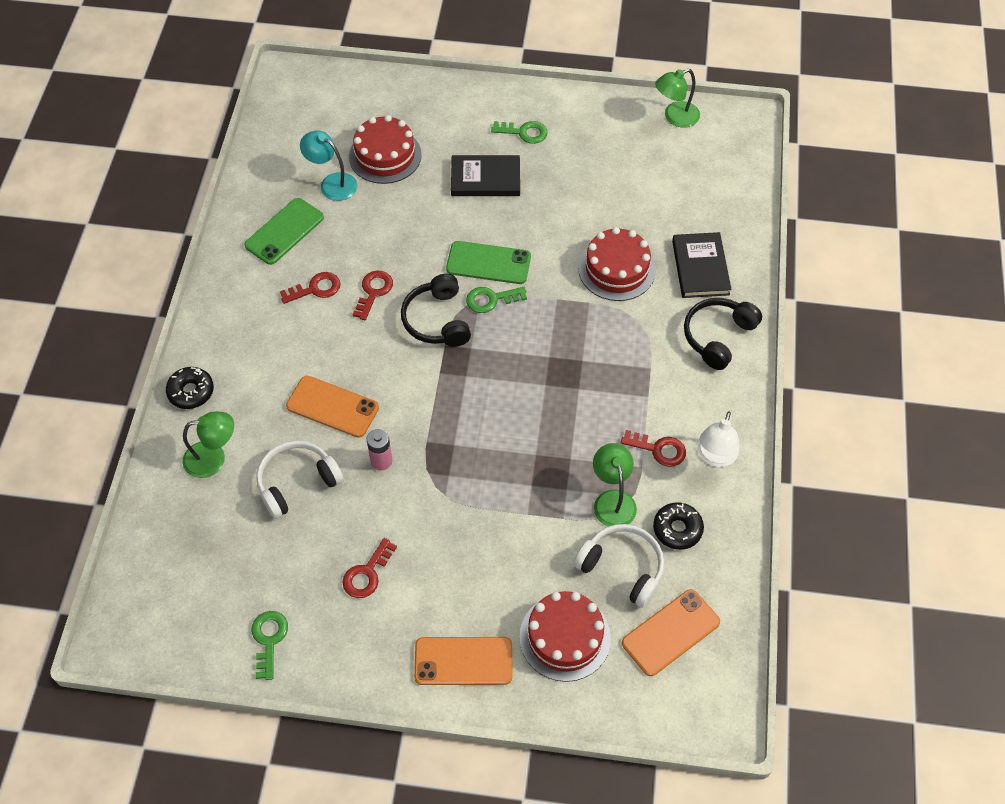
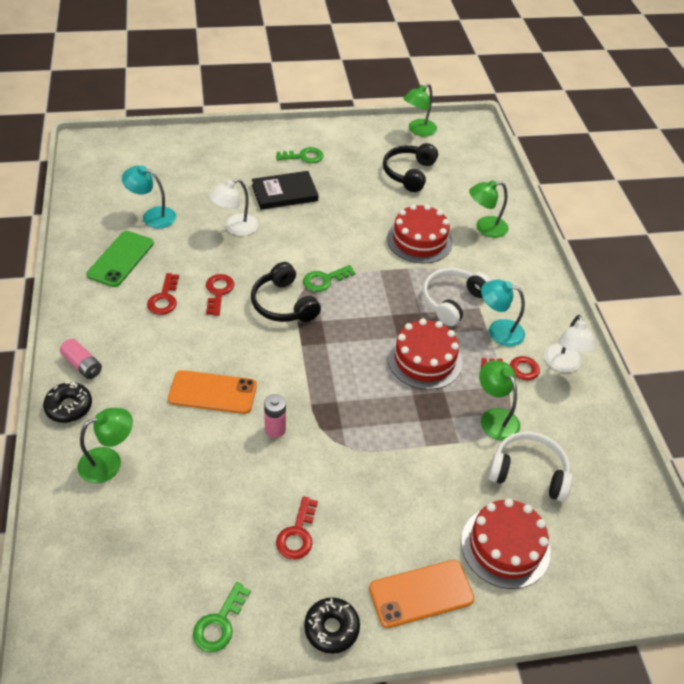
camera: 20 degrees left, 10 degrees down
(215, 349) = (82, 365): none -> pink battery
(269, 639) = (219, 623): green key -> green key turned 135 degrees counterclockwise
(297, 483) = (200, 466): white headphones -> white headphones (452, 301)
(315, 288) = (164, 298): red key -> red key turned 135 degrees clockwise
(385, 155) = (192, 189): red cake -> red cake (424, 359)
(416, 215) = (235, 228): none -> white lamp
(488, 263) = (311, 253): green phone -> none
(660, 400) = (498, 330): none -> turquoise lamp
(670, 632) = (595, 518): orange phone -> none
(677, 529) = (560, 429): black donut -> black donut (331, 628)
(700, 267) = (485, 228): black book -> green lamp
(718, 336) = (522, 274): black headphones -> black headphones (409, 173)

